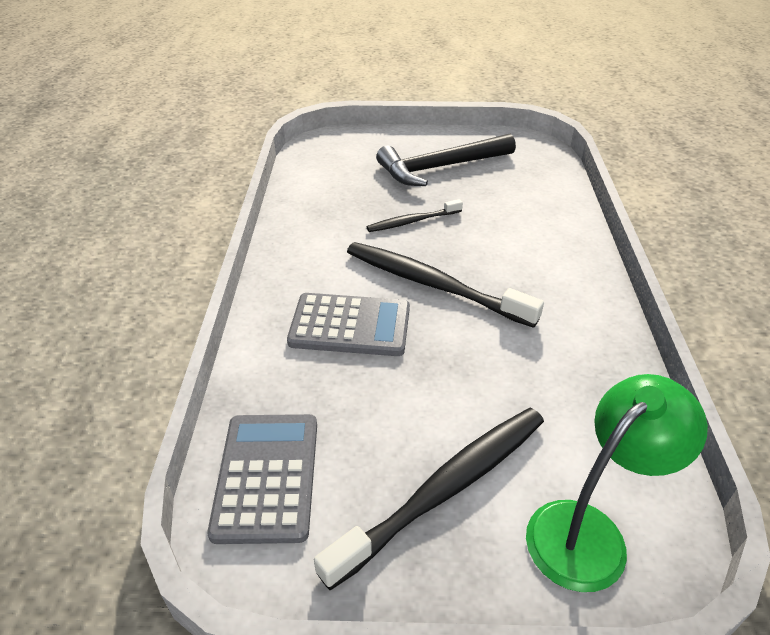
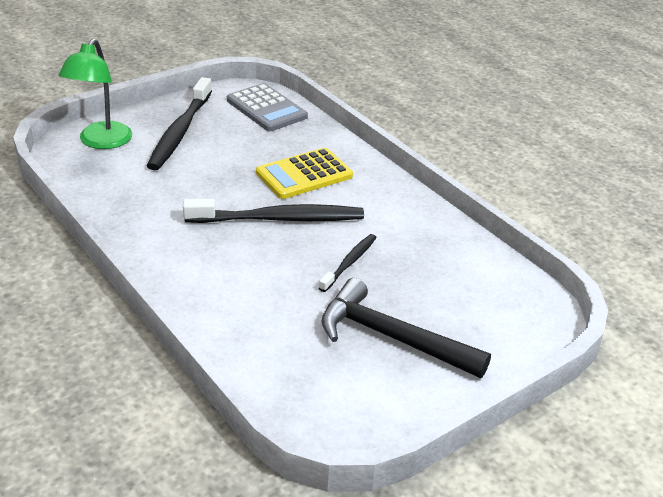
camera: 140 degrees right, 5 degrees down
(350, 325) = (304, 175): grey calculator -> yellow calculator
(441, 167) = (392, 338): black hammer -> black hammer turned 90 degrees counterclockwise

